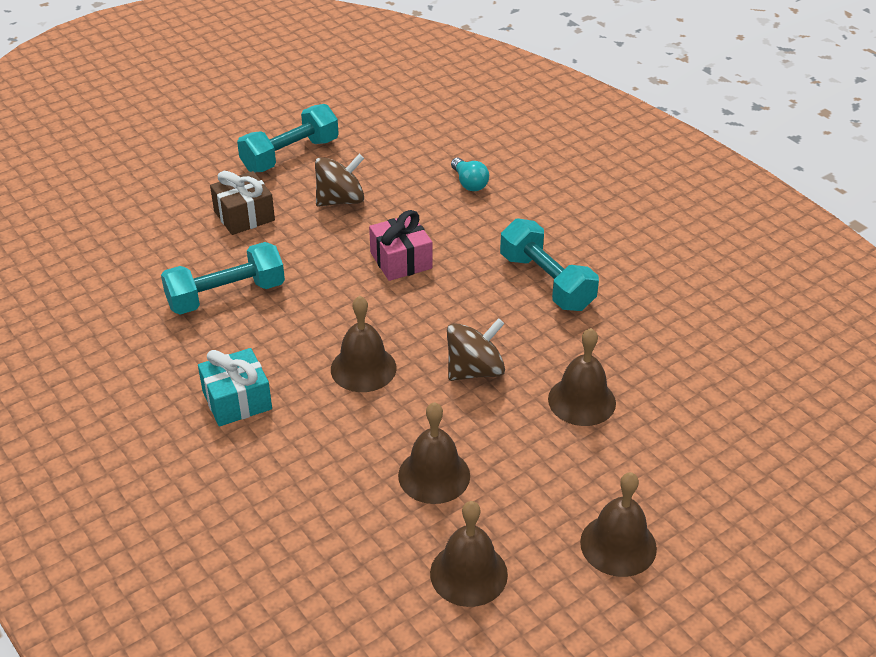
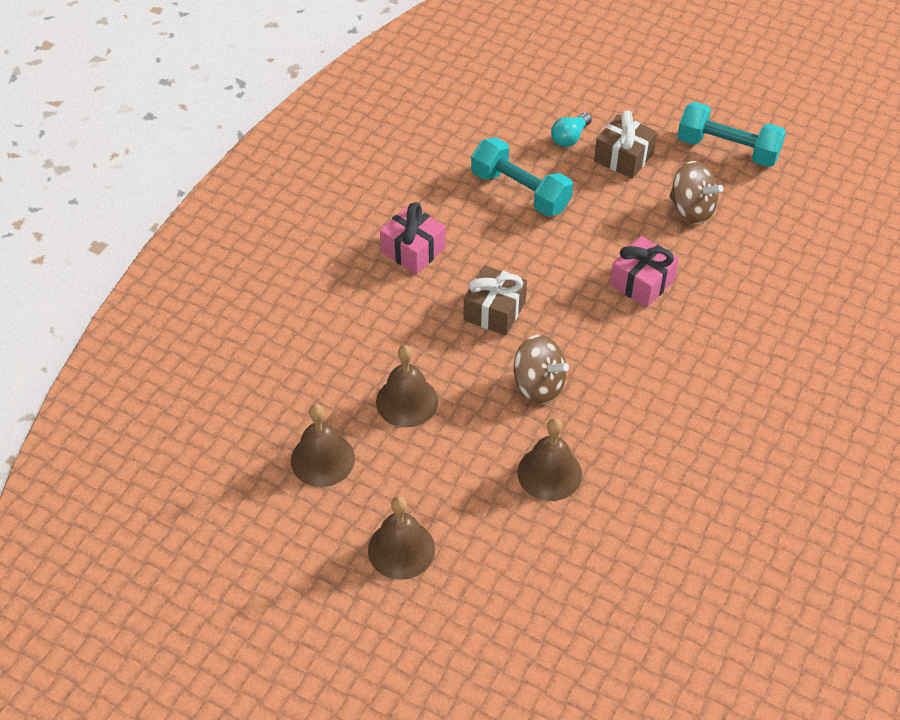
camera: 65 degrees right, 10 degrees up
(237, 400) = (413, 250): turquoise gift -> pink gift
(363, 368) = (494, 311): brown bell -> brown gift
(469, 183) = (789, 288): turquoise light bulb -> turquoise light bulb (570, 137)
(546, 282) = (687, 396): turquoise dumbbell -> none

